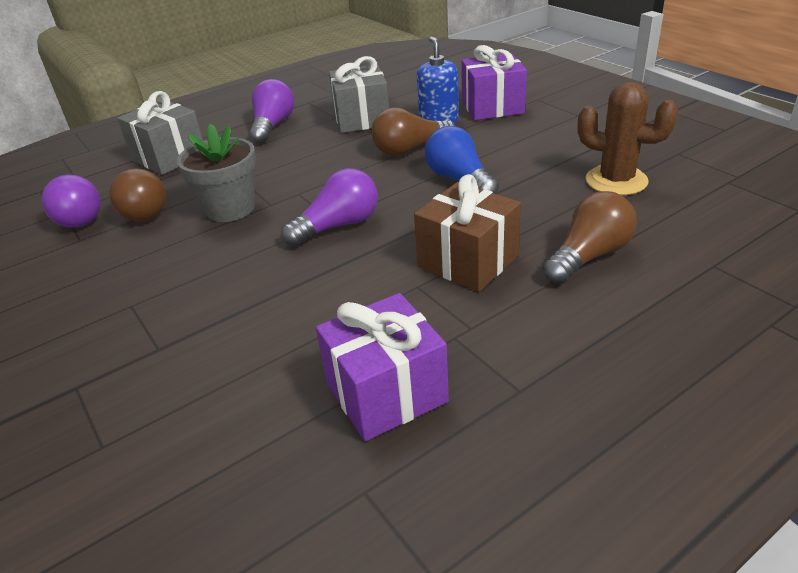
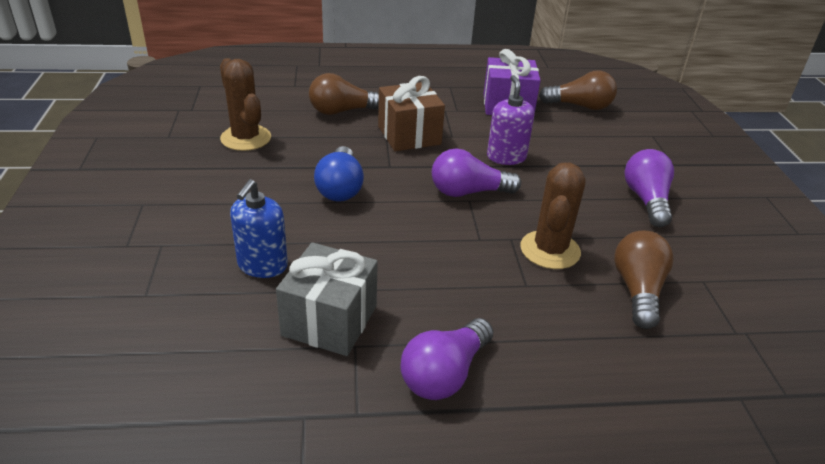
camera: 155 degrees left, 0 degrees up
(79, 216) = (713, 316): purple light bulb -> purple light bulb (646, 200)
(169, 157) = (607, 377): grey gift -> none
(230, 209) = (550, 250): grey flower pot -> brown cactus
(325, 286) = (506, 157): none -> purple soap dispenser
(410, 149) = (336, 240): brown light bulb -> brown light bulb (580, 106)
(492, 107) = (183, 257): purple gift -> none

